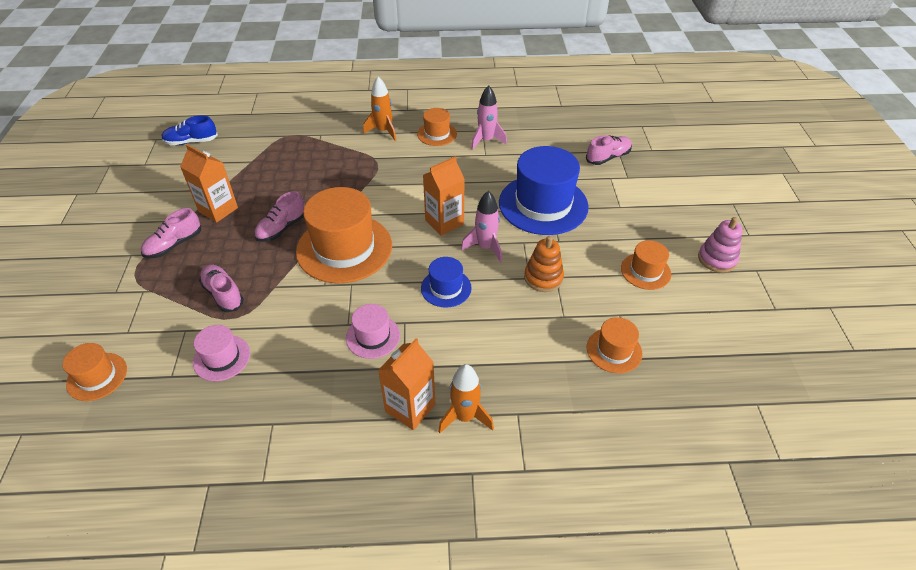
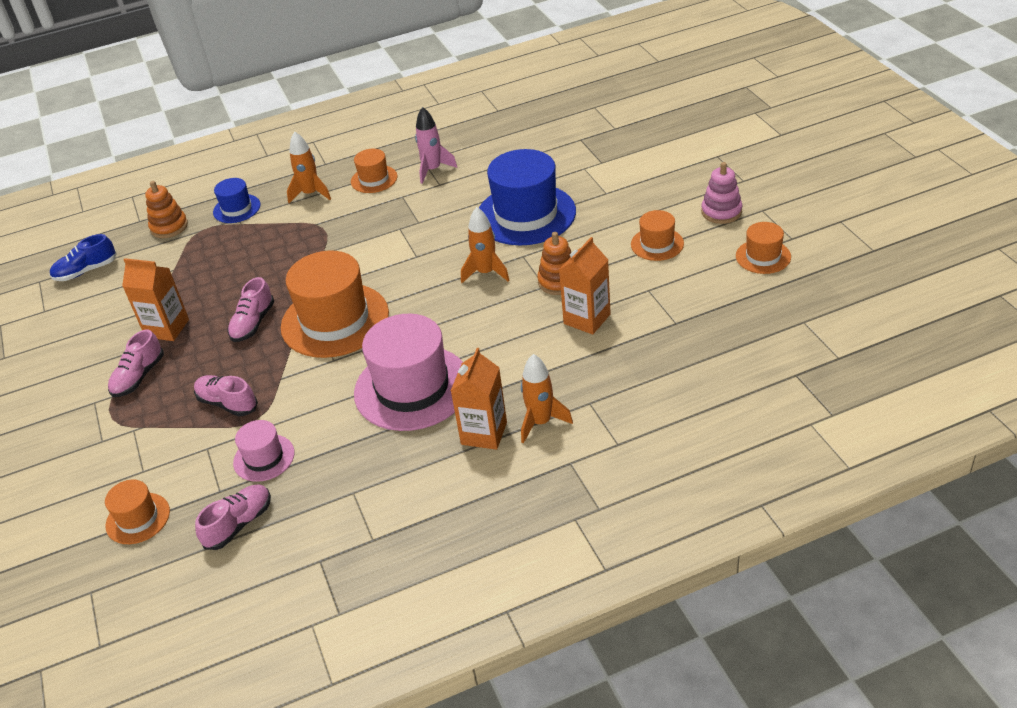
camera: 15 degrees left, 5 degrees down
(268, 125) = (169, 227): none -> orange stacking toy
(373, 336) = (412, 388): pink hat -> pink hat, size x1.99
(444, 222) = (430, 263): orange carton -> orange carton (587, 319)
(446, 288) = (464, 322): blue hat -> blue hat (237, 208)
(485, 247) = (486, 273): pink rocket -> orange rocket
(608, 157) = (572, 149): pink shoe -> pink shoe (239, 524)
(614, 350) = (656, 321): orange hat -> orange hat (763, 256)

